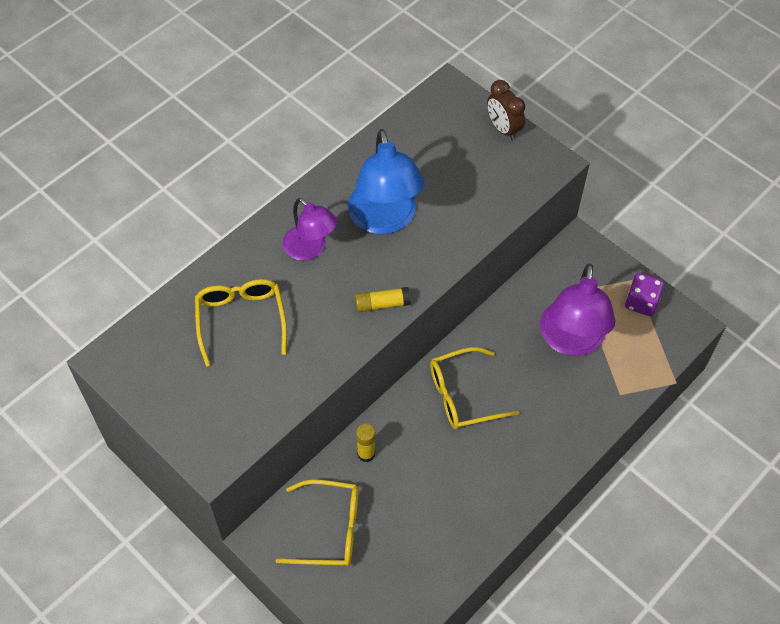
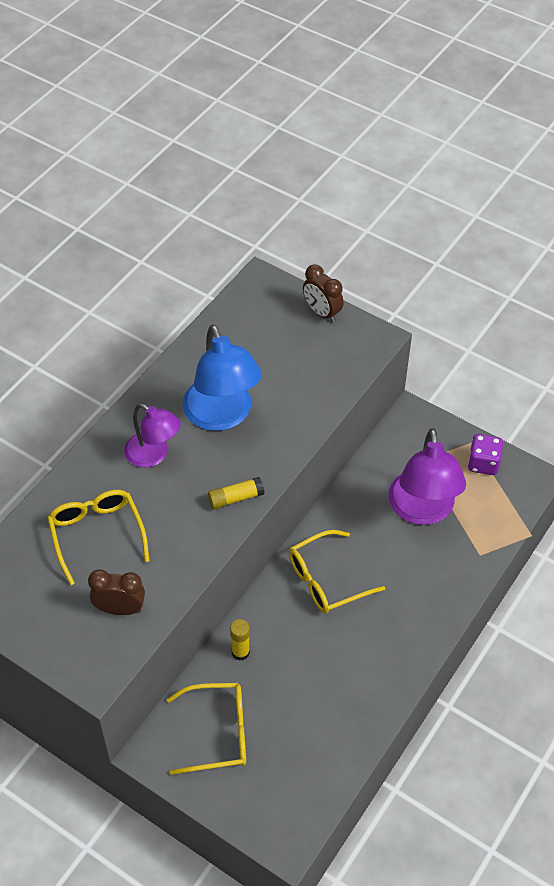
camera: 10 degrees left, 5 degrees down
(249, 397) = (120, 609): none -> brown clock

